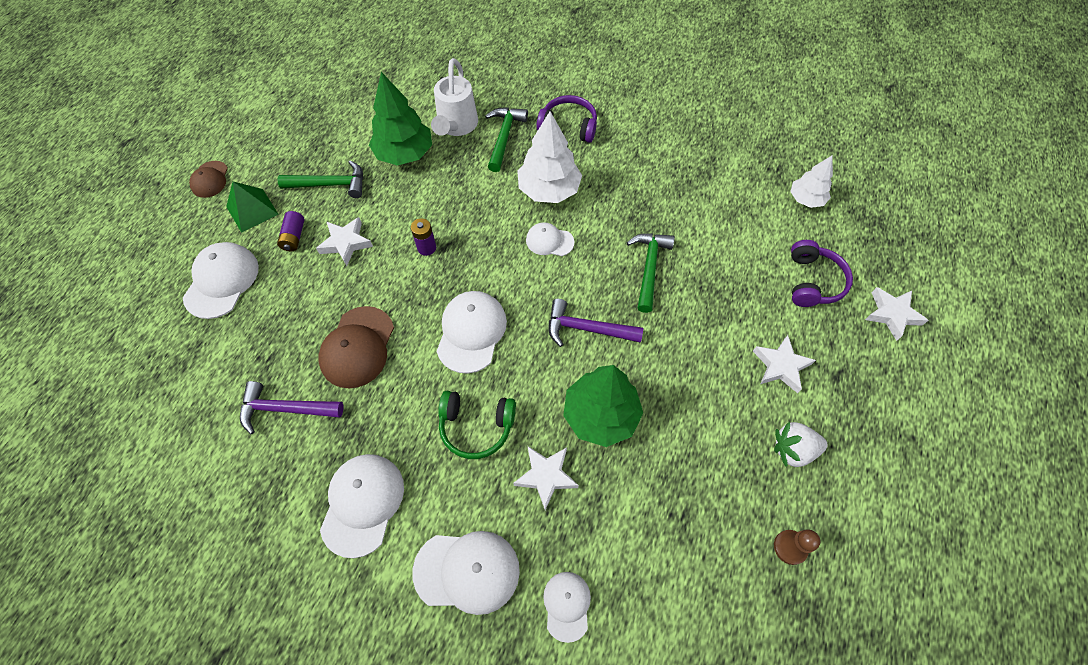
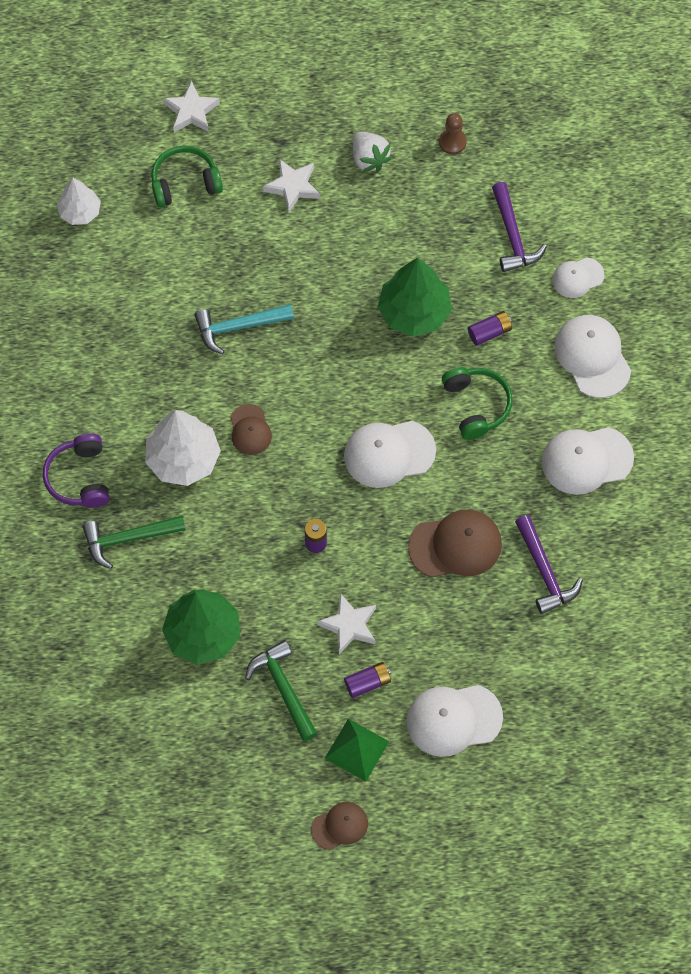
camera: 115 degrees left, 5 degrees up
(456, 127) = (136, 599): white watering can -> none
(546, 476) = (489, 332): white star -> purple battery
(549, 241) = (250, 430): white cap -> brown cap
(587, 329) = (334, 355): purple hammer -> purple hammer (513, 235)
(649, 268) = (239, 327): green hammer -> turquoise hammer
(812, 281) = (185, 183): purple headphones -> green headphones

